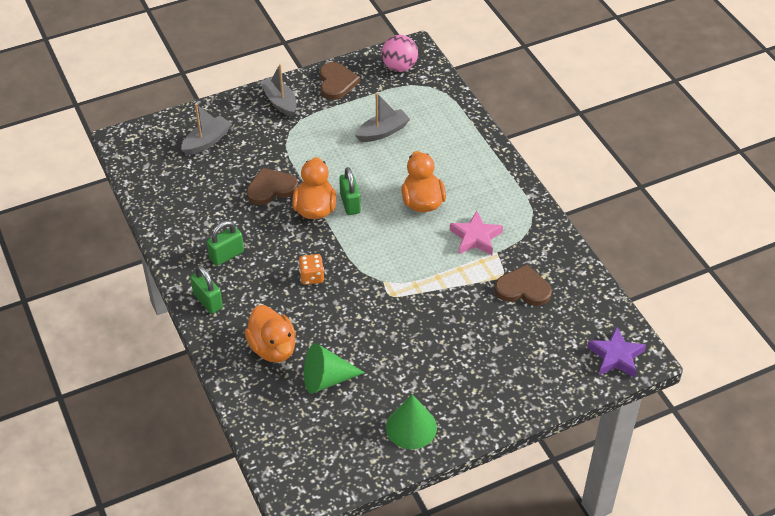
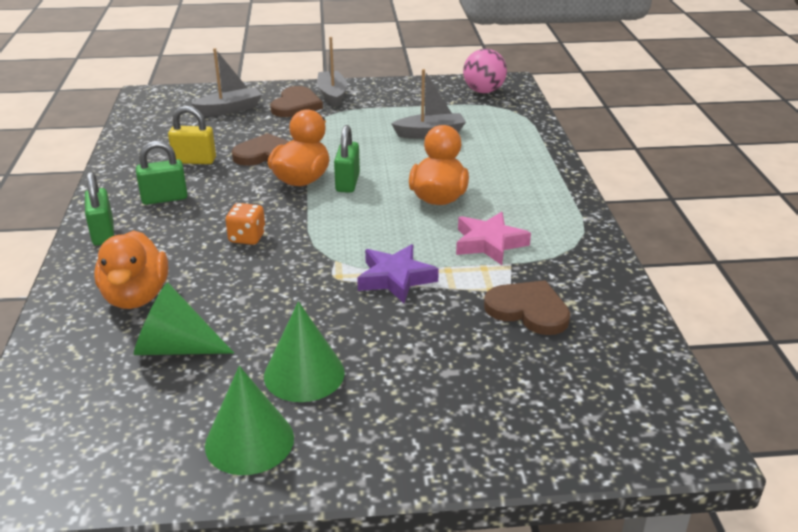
camera: 20 degrees right, 15 degrees down
(220, 209) = (194, 160): none -> yellow padlock
(336, 82) = (405, 91): brown heart -> brown heart (296, 105)
(415, 375) = (304, 374): none -> green cone
(616, 356) = (644, 430): purple star -> purple star (395, 278)

